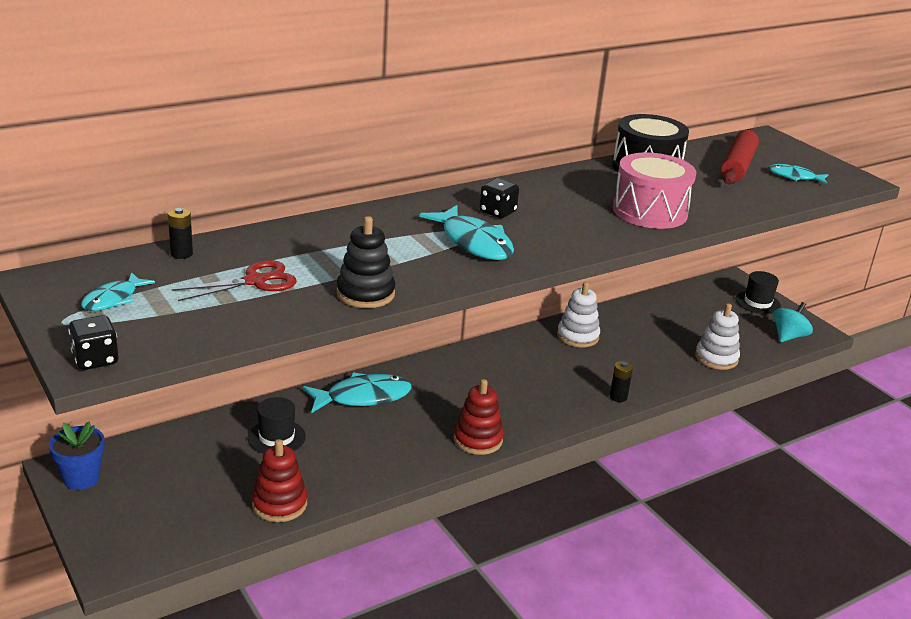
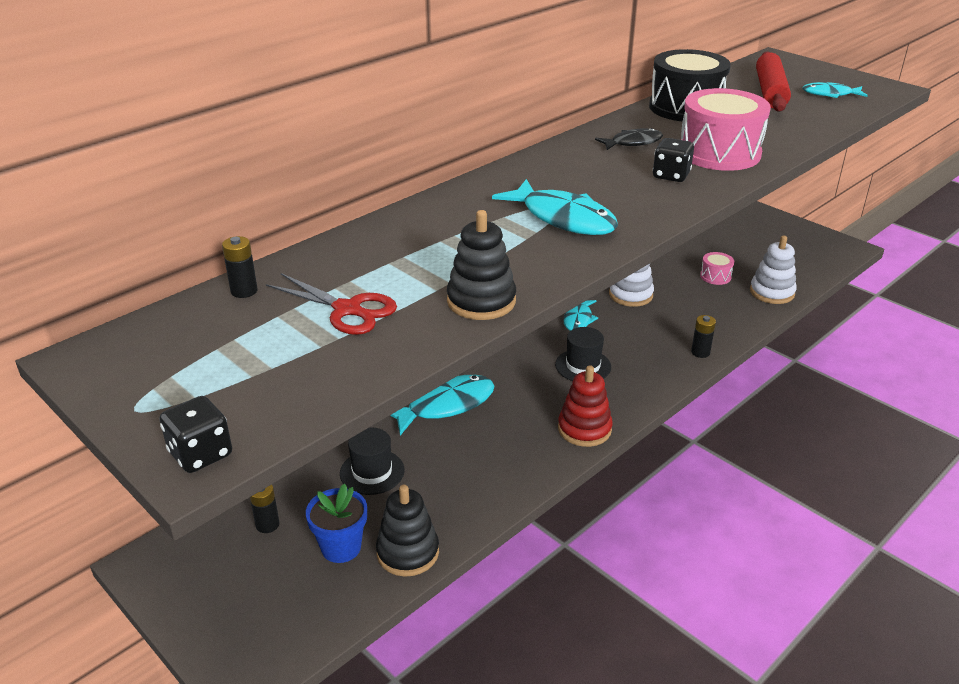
camera: 10 degrees left, 5 degrees up
(81, 478) = (169, 572): blue flower pot -> blue flower pot (341, 547)
(113, 299) = (187, 366): turquoise fish -> turquoise fish (578, 319)
(173, 460) = (267, 525): none -> black battery
(255, 281) = (347, 310): red scissors -> red scissors turned 75 degrees clockwise
(279, 504) = (408, 552): red stacking toy -> black stacking toy
(497, 212) = (567, 179): black dice -> black dice (671, 175)
(576, 190) = (633, 142): none -> black fish
(668, 334) = (715, 276): none -> pink drum
(758, 302) = (781, 228): black hat -> black hat (583, 366)
(788, 336) = (826, 257): turquoise spinning top -> none

